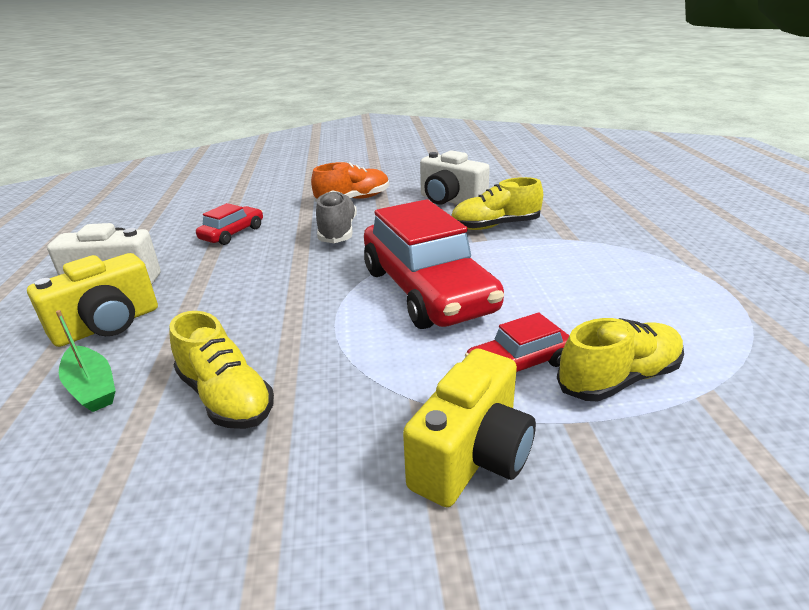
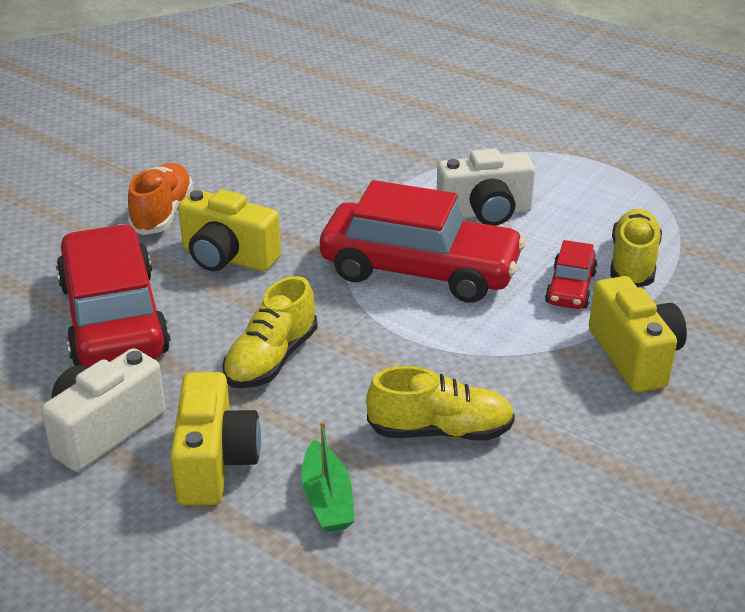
camera: 50 degrees left, 5 degrees up
(92, 387) = (327, 499): green boat -> green boat turned 75 degrees clockwise
(232, 233) = (114, 318): red car -> red car, size x2.12
(338, 231) = (227, 257): grey shoe -> yellow camera
(450, 201) = (270, 168): white camera -> white camera (485, 213)
(495, 226) = (362, 179): yellow shoe -> yellow shoe (271, 359)

